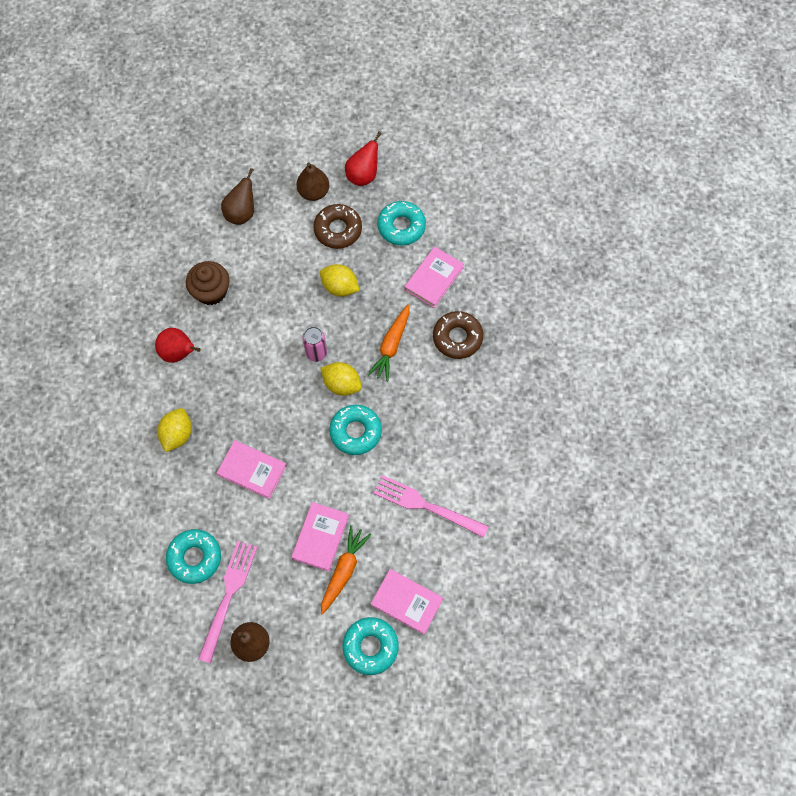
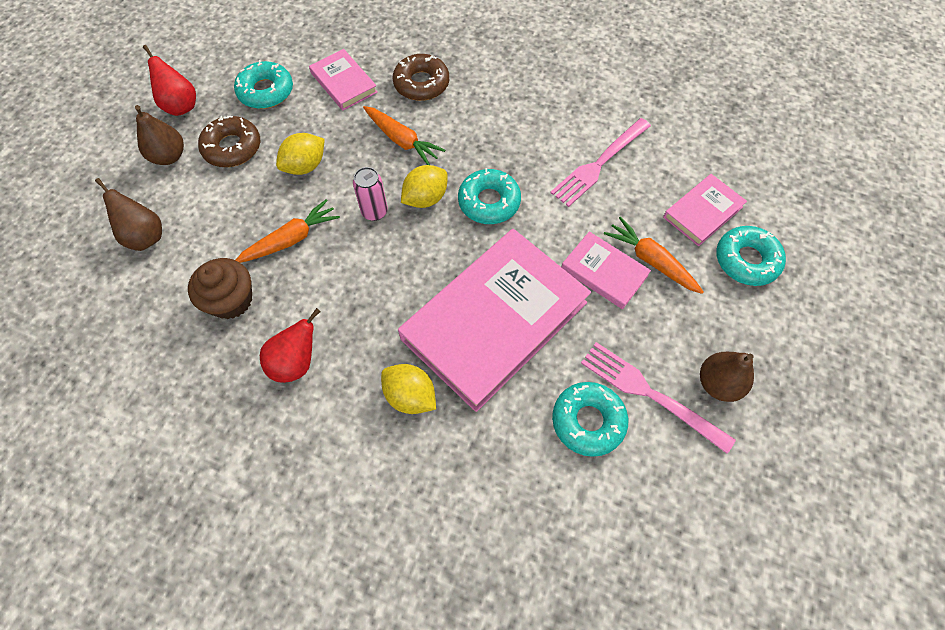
camera: 70 degrees left, 5 degrees down
(252, 470) = (494, 321): pink book -> pink book, size x2.12
(272, 307) = (291, 239): none -> orange carrot

